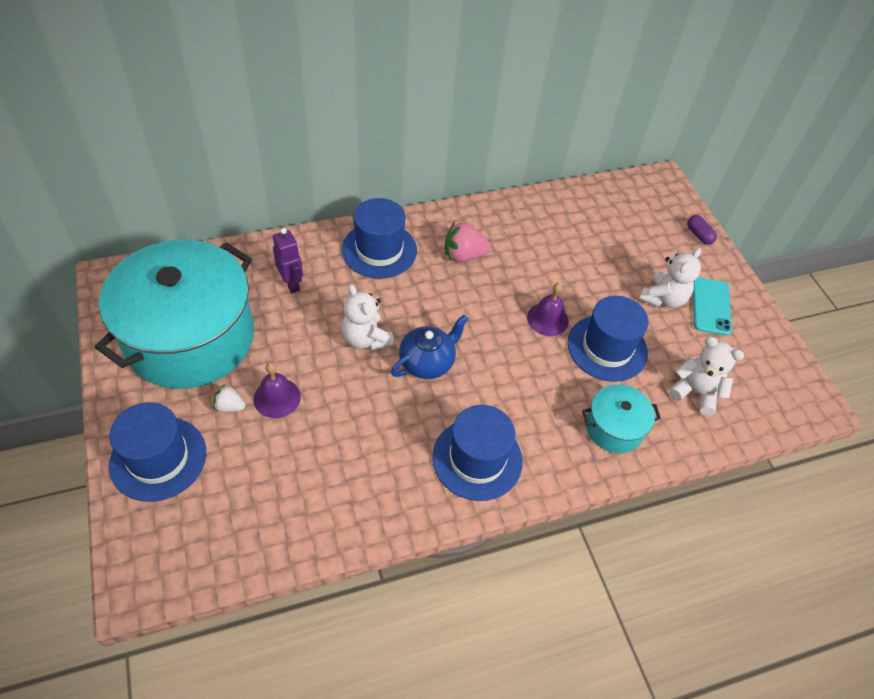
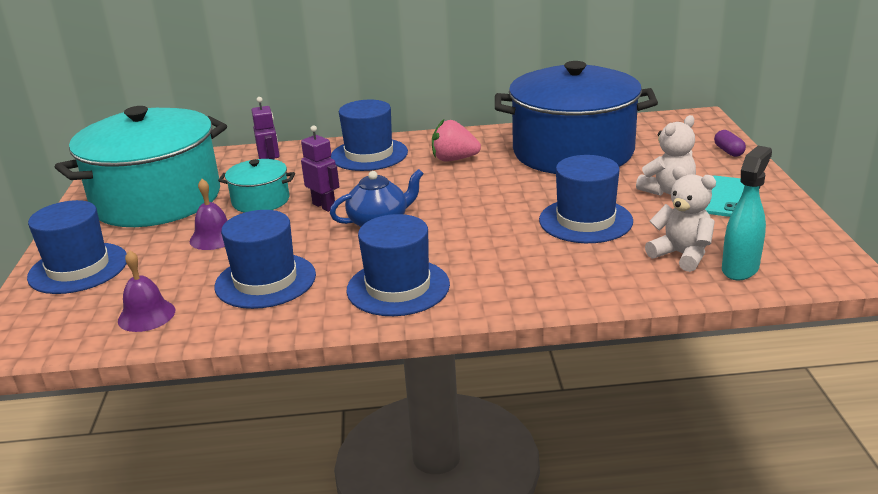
camera: 20 degrees right, 25 degrees down
(230, 406) = (166, 241): white strawberry -> none
(354, 461) = (265, 281): none -> blue hat
(366, 339) = (324, 206): white teddy bear -> purple robot
(547, 319) = (525, 200): purple bell -> purple bell (146, 315)
(568, 239) = (573, 152): none -> blue pot
(614, 428) = (568, 275): turquoise pot -> turquoise pot (261, 201)
(743, 407) = (740, 269): none -> turquoise spray bottle

